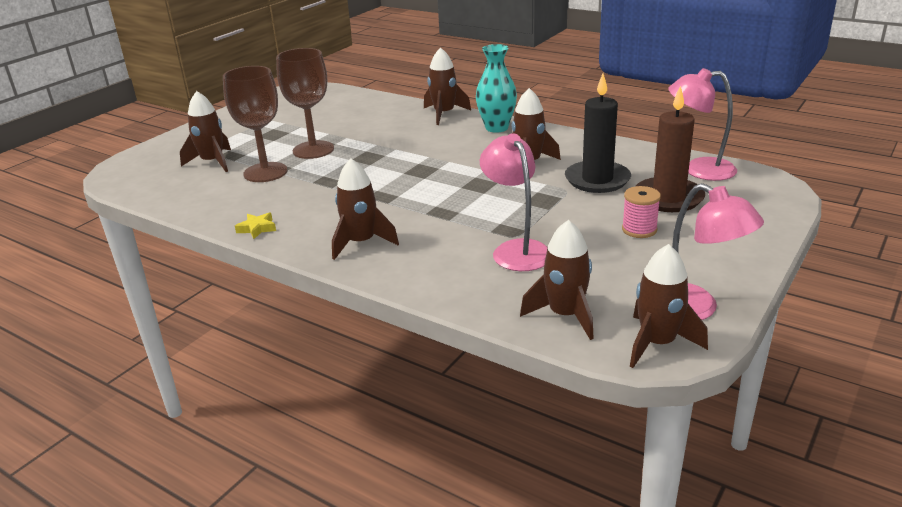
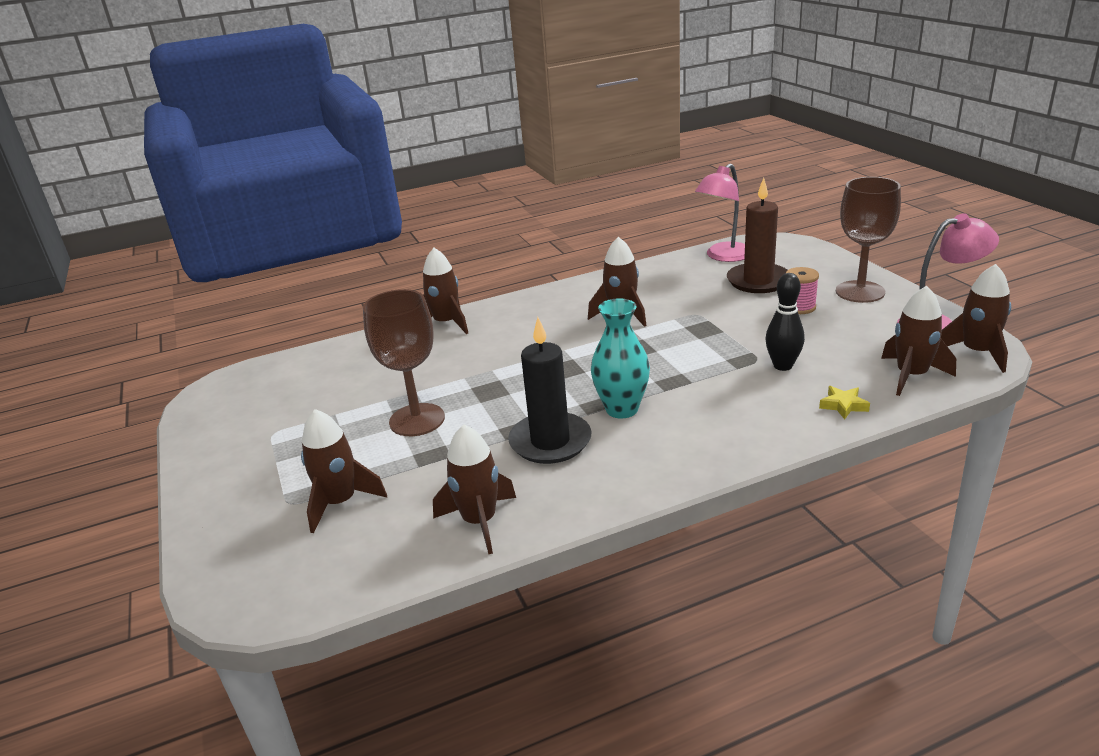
camera: 55 degrees left, 0 degrees up
(257, 228) = (580, 503): yellow star -> yellow star (843, 405)
(265, 172) = (432, 466): brown goblet -> brown goblet (860, 292)
(361, 243) = (688, 441): brown rocket -> brown rocket (479, 521)
(496, 128) = (522, 307): turquoise vase -> turquoise vase (622, 409)
(516, 249) = (783, 366): pink lamp -> black bowling pin
(597, 180) = (693, 297): black candle -> black candle (550, 442)

